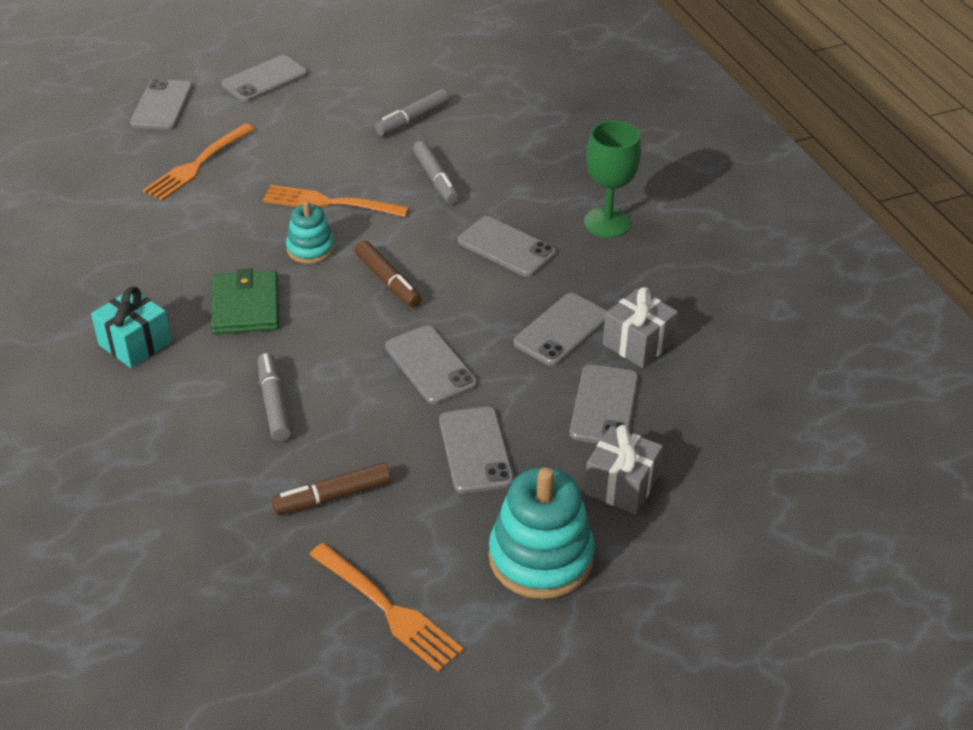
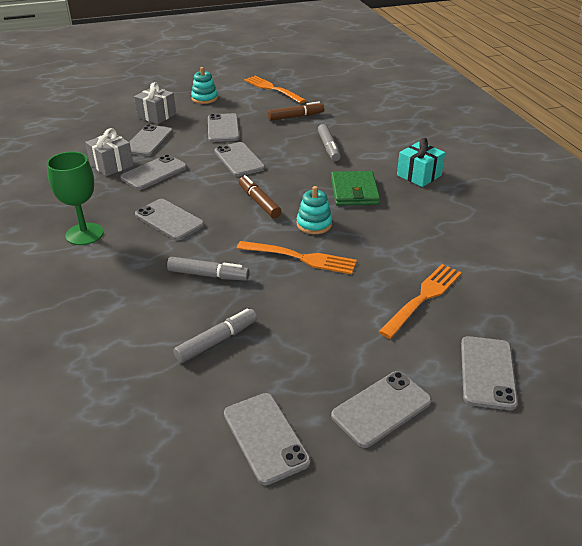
camera: 175 degrees left, 5 degrees down
(360, 61) = (266, 437): none -> grey phone
(436, 179) = (208, 275): grey marker -> grey marker turned 120 degrees clockwise
(540, 558) = (204, 98): turquoise stacking toy -> turquoise stacking toy, size x0.57

